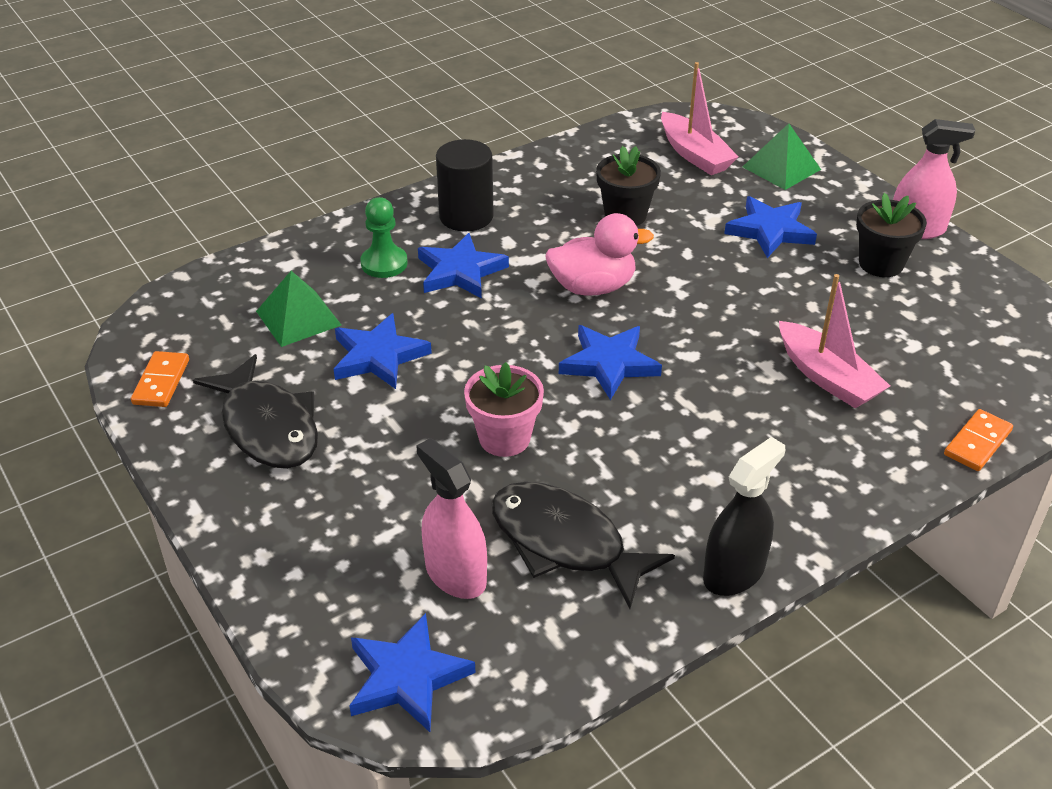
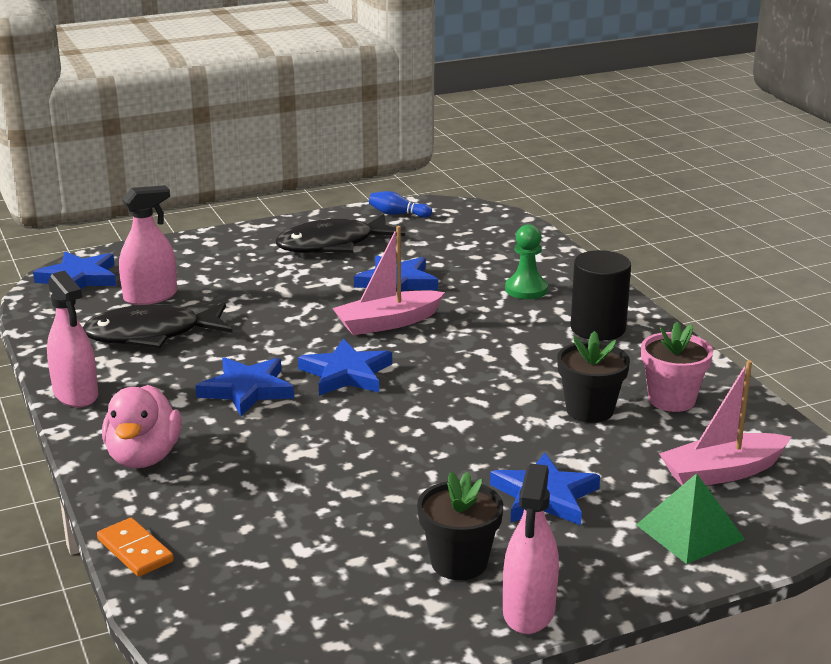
camera: 100 degrees right, 15 degrees down
(161, 382) = (397, 214): orange domino -> blue bowling pin
(298, 318) = (458, 256): green pyramid -> none
(460, 271) = (506, 320): blue star -> blue star (247, 390)
(504, 438) = (275, 322): pink flower pot -> pink flower pot (671, 400)
(565, 543) = (151, 335): black fish -> black fish turned 150 degrees counterclockwise
(593, 287) = (464, 378): pink duck -> pink duck (143, 457)
(734, 572) = (75, 394): black spray bottle -> pink spray bottle
(827, 377) = (275, 482): pink boat -> pink boat (387, 323)

